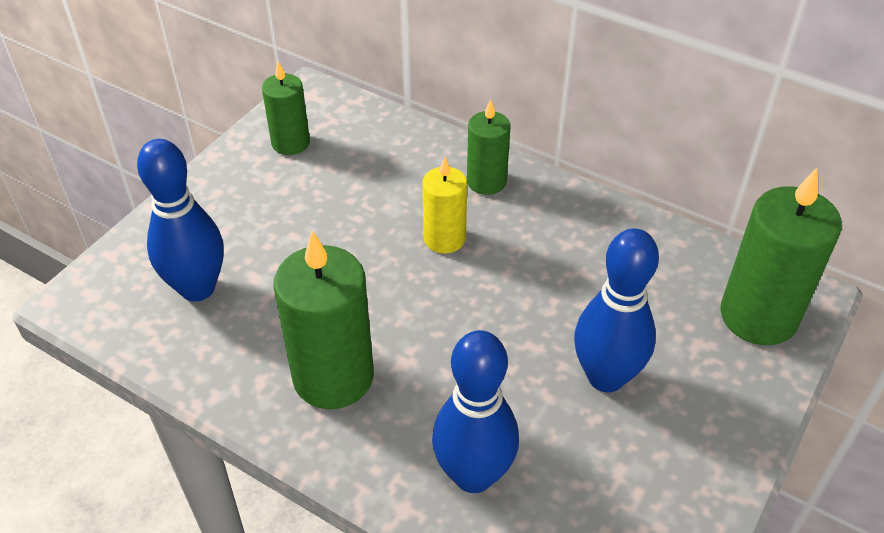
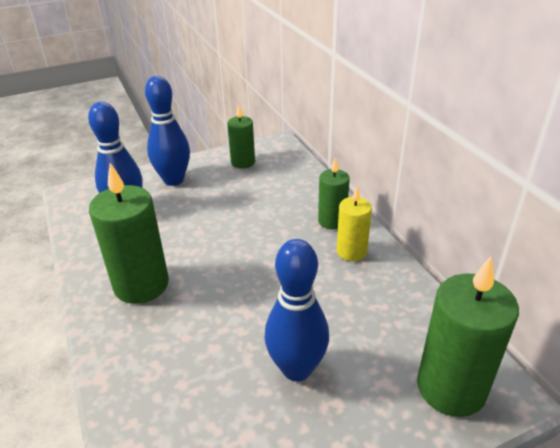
camera: 35 degrees right, 10 degrees down
(444, 238) = (276, 241): yellow candle -> yellow candle (351, 251)
(473, 475) = (156, 381): blue bowling pin -> blue bowling pin (173, 180)

